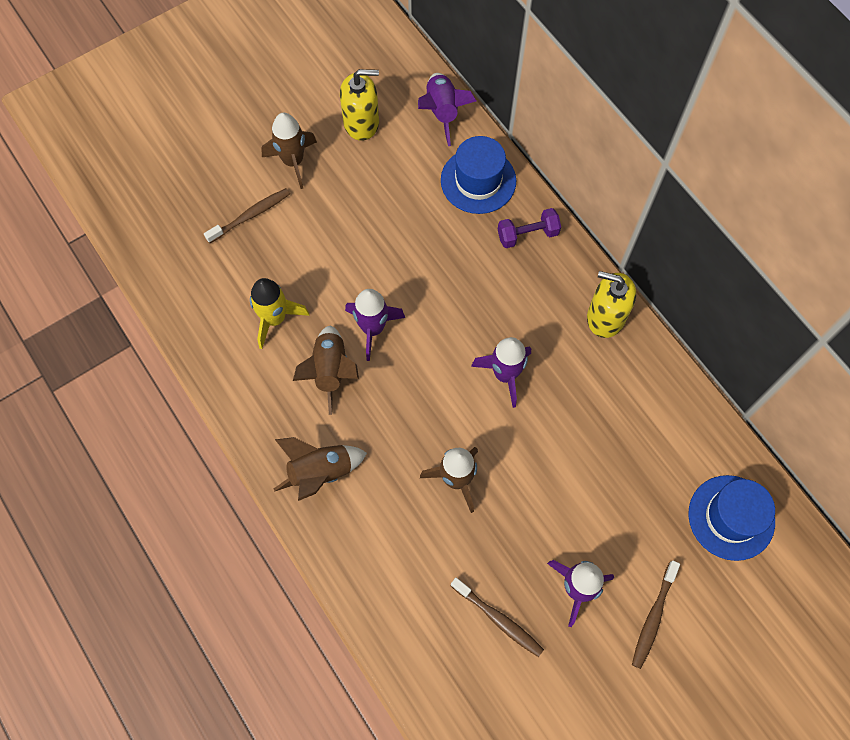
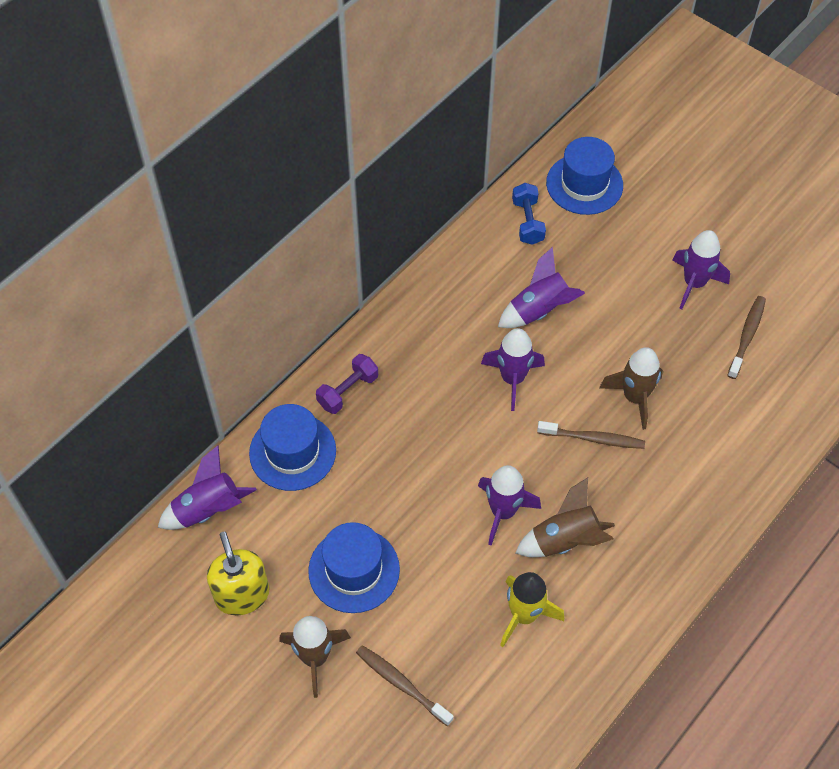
camera: 105 degrees left, 10 degrees down
(320, 472) = (675, 519): brown rocket -> none
(356, 203) = (354, 570): none -> blue hat
(527, 234) = (348, 391): purple dumbbell -> purple dumbbell turned 75 degrees clockwise
(577, 422) = (539, 310): none -> purple rocket
(605, 317) = (422, 306): yellow soap dispenser -> none
(653, 617) = (693, 225): brown toothbrush -> brown toothbrush (593, 438)
(690, 443) = (527, 222): none -> blue dumbbell

